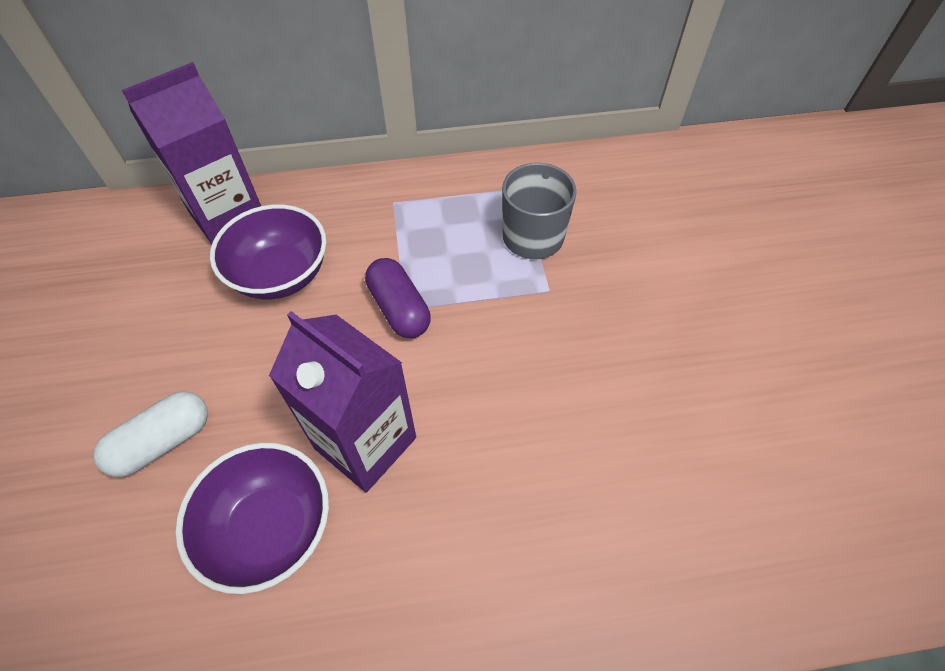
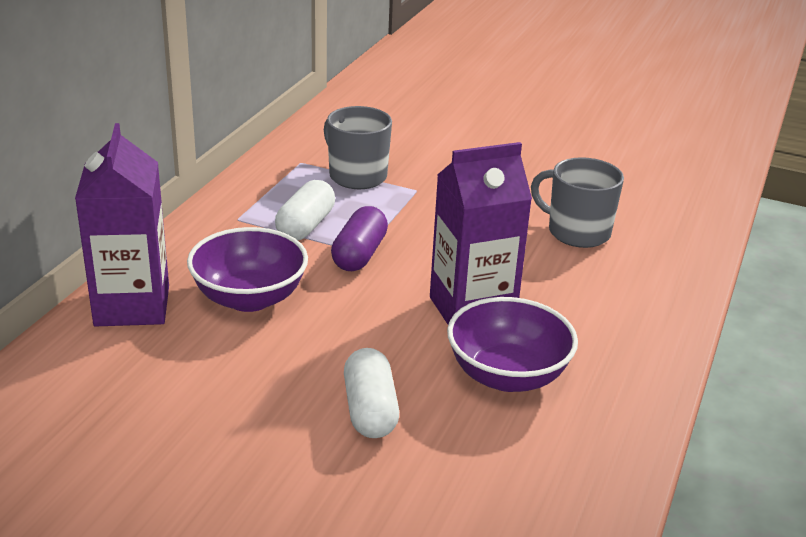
camera: 60 degrees left, 25 degrees down
(399, 309) = (359, 254): purple capsule -> purple capsule turned 75 degrees counterclockwise
(417, 248) = (305, 226): none -> white capsule
(589, 469) = (577, 232): none -> grey mug

